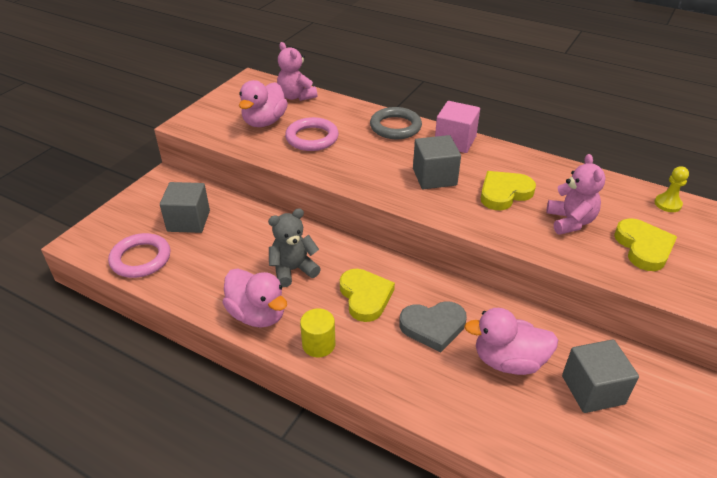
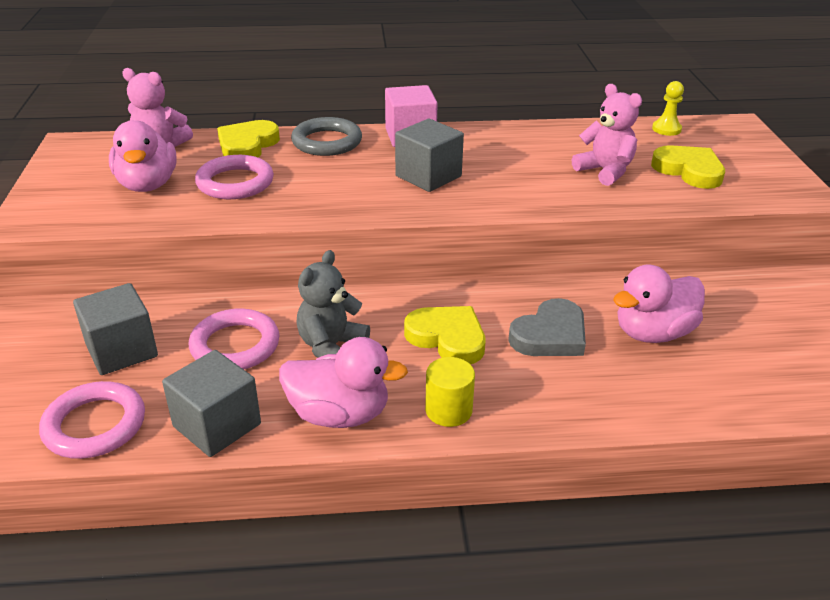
camera: 35 degrees left, 5 degrees down
(244, 244) = (235, 345): none -> pink ring
(504, 193) = (516, 168): yellow heart -> yellow heart (247, 145)
(593, 390) = (746, 322): grey cube -> grey cube (217, 425)

